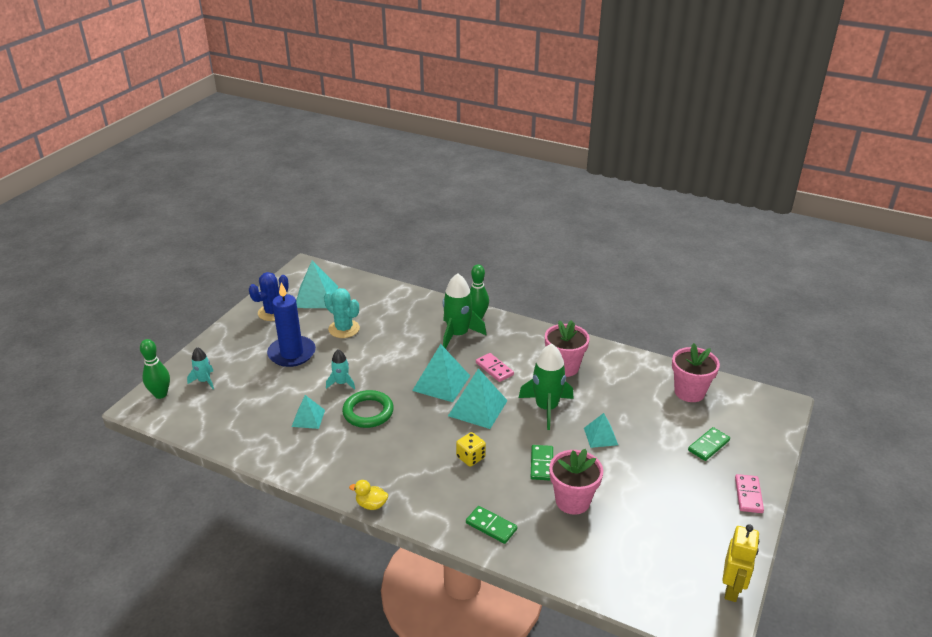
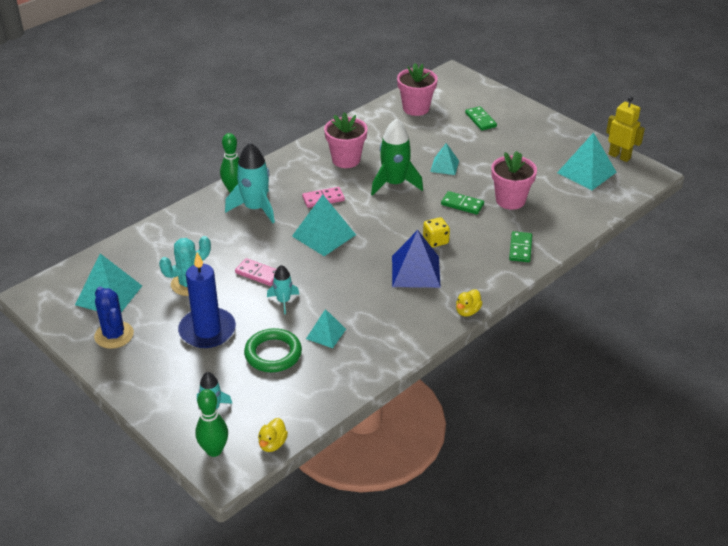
camera: 70 degrees left, 5 degrees up
(171, 422) = (272, 444): none -> yellow duck
(368, 412) = (340, 291): green ring -> green ring (273, 354)
(416, 454) = (415, 271): none -> blue pyramid
(458, 334) = (255, 208): green rocket -> turquoise rocket
(477, 408) = (373, 222): turquoise pyramid -> turquoise pyramid (586, 172)
(491, 526) = (520, 248): green domino -> green domino turned 45 degrees counterclockwise
(748, 495) = (538, 120): pink domino -> pink domino (258, 274)

